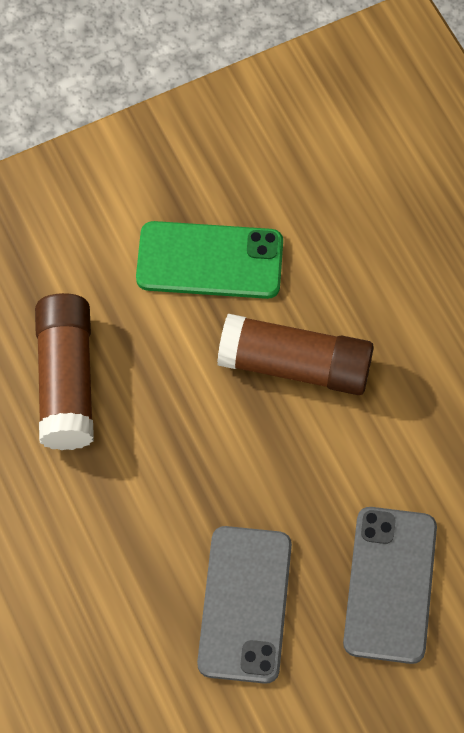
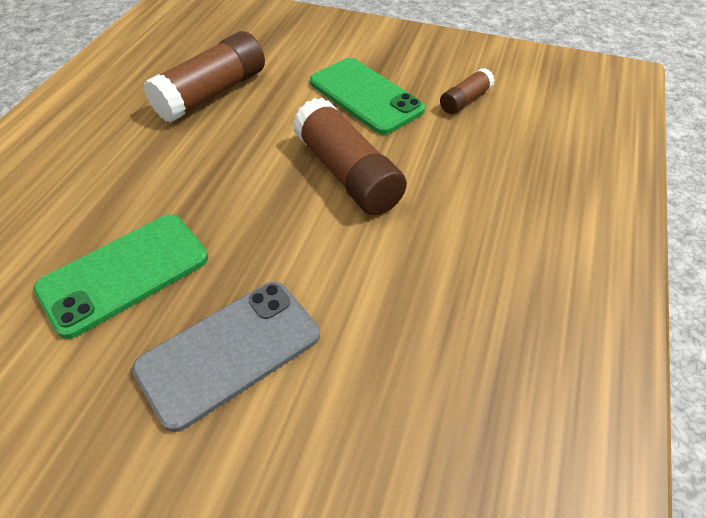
camera: 45 degrees right, 15 degrees down
(244, 604) = (124, 273): grey phone -> green phone
(300, 191) = (465, 100): none -> brown glue stick

